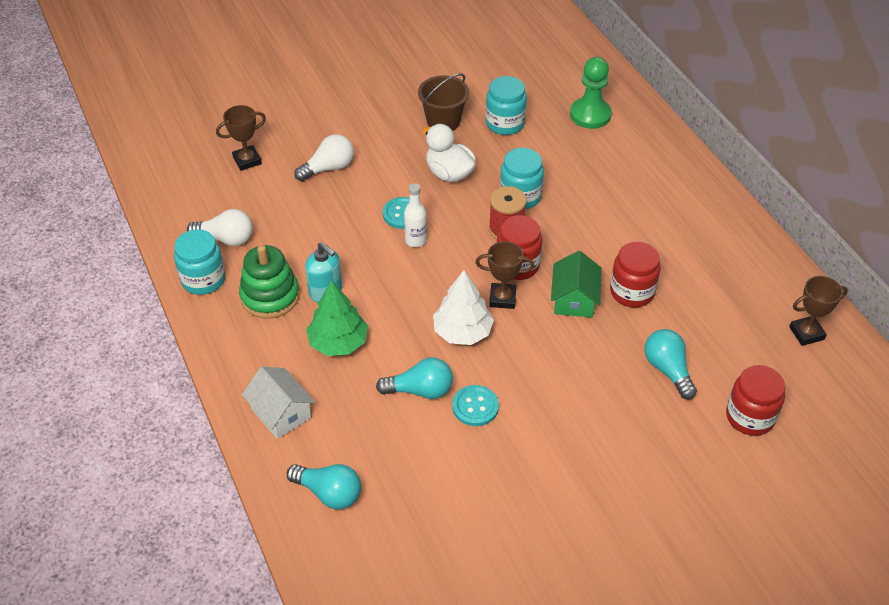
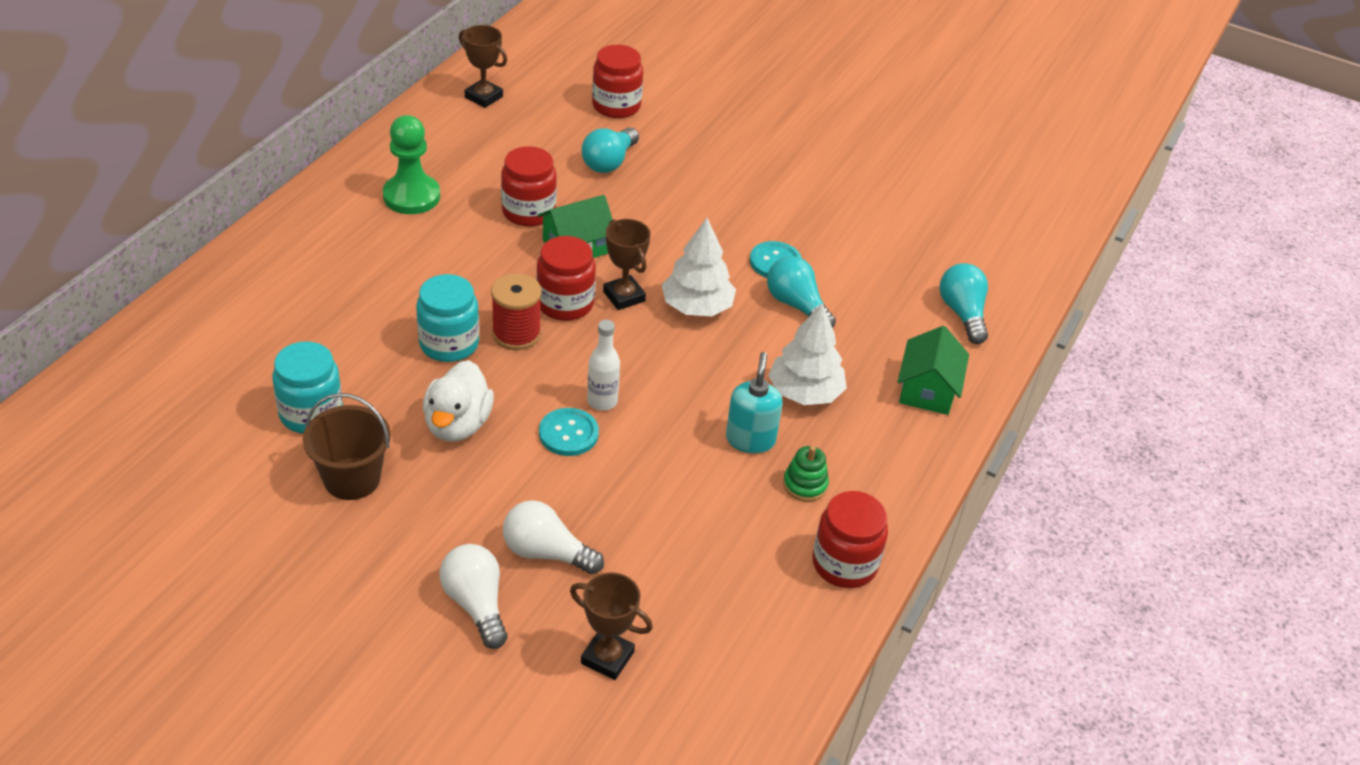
camera: 130 degrees left, 5 degrees down
(203, 279) = (844, 564): turquoise jar -> red jar
(226, 238) = (764, 584): white light bulb -> white light bulb (476, 604)
(270, 296) = (805, 485): green stacking toy -> green stacking toy, size x0.54
(281, 413) = (927, 390): white house -> green house
(338, 342) = (804, 392): green tree -> white tree
(590, 115) = (233, 340): green pawn -> green pawn (411, 196)

